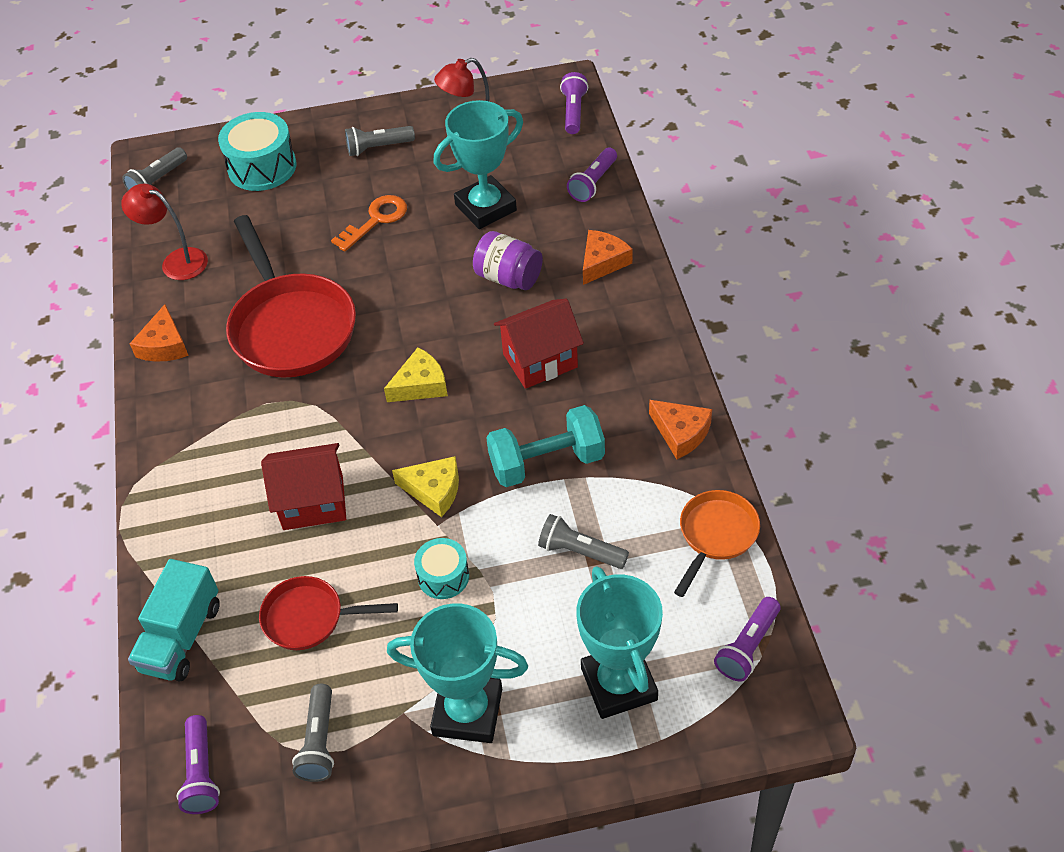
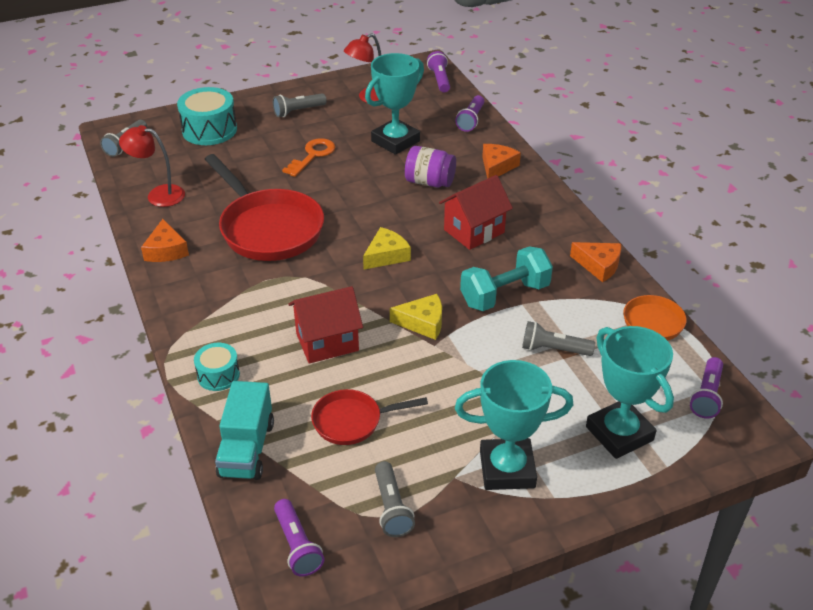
camera: 15 degrees left, 10 degrees down
(443, 576) = (452, 379): turquoise drum -> turquoise drum (218, 375)

